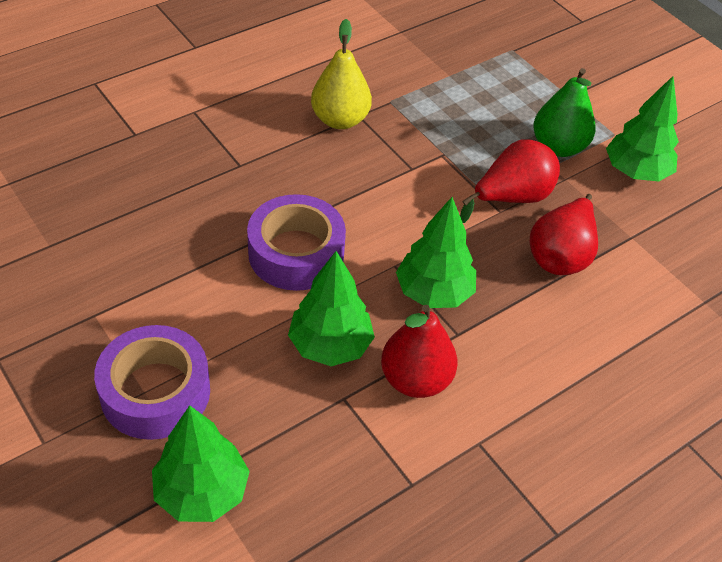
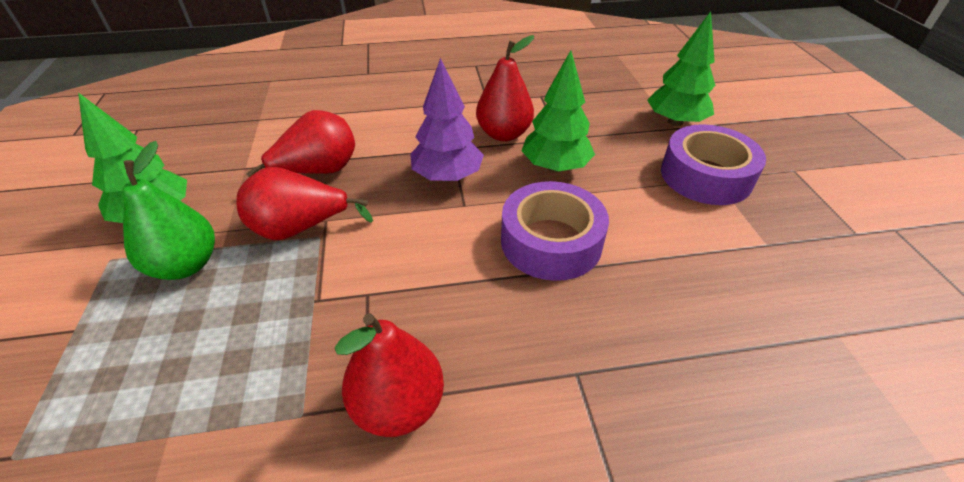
camera: 150 degrees left, 5 degrees down
(340, 120) = (398, 405): yellow pear -> red pear
(434, 292) = (447, 177): green tree -> purple tree

